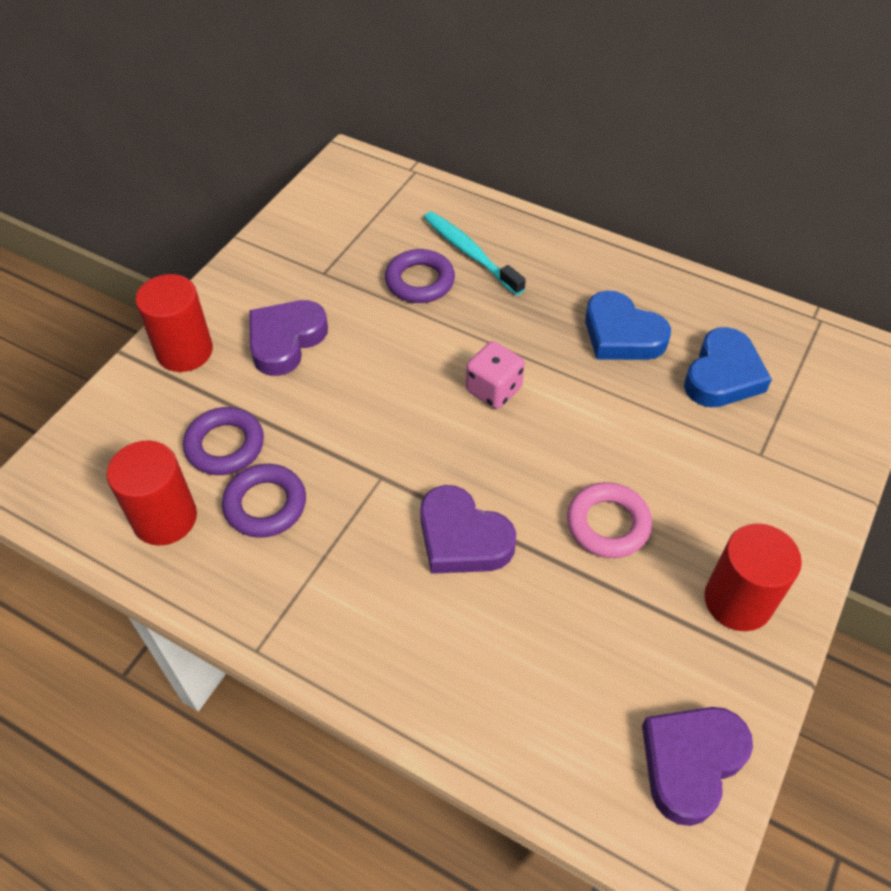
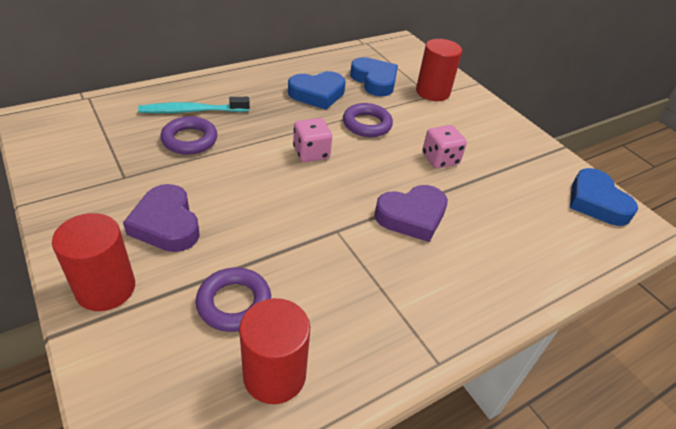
camera: 65 degrees left, 10 degrees down
(265, 505) = (312, 302): purple ring -> purple ring (367, 124)
(607, 524) = (440, 159): pink ring -> pink dice
(691, 762) = (596, 202): purple heart -> blue heart
(738, 601) = (511, 143): red cylinder -> red cylinder (432, 92)

